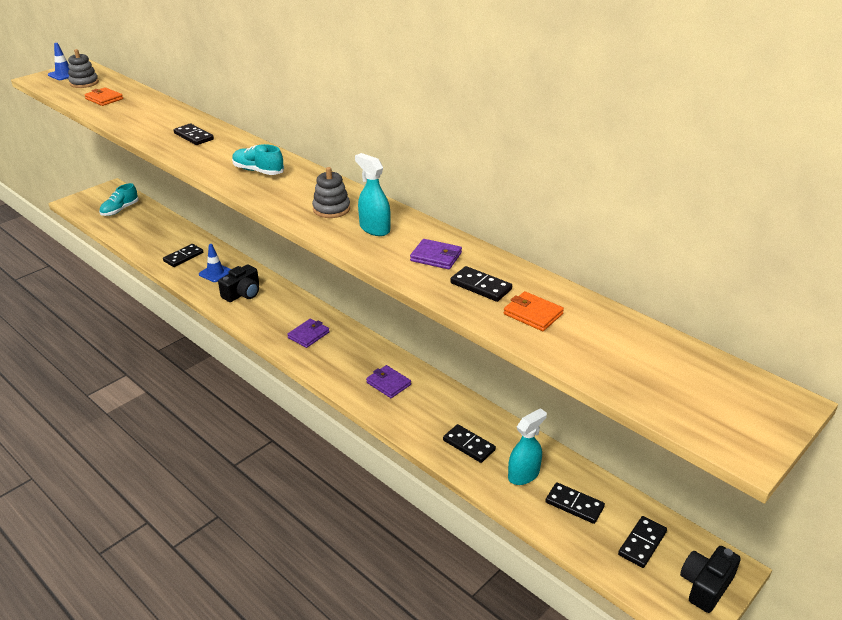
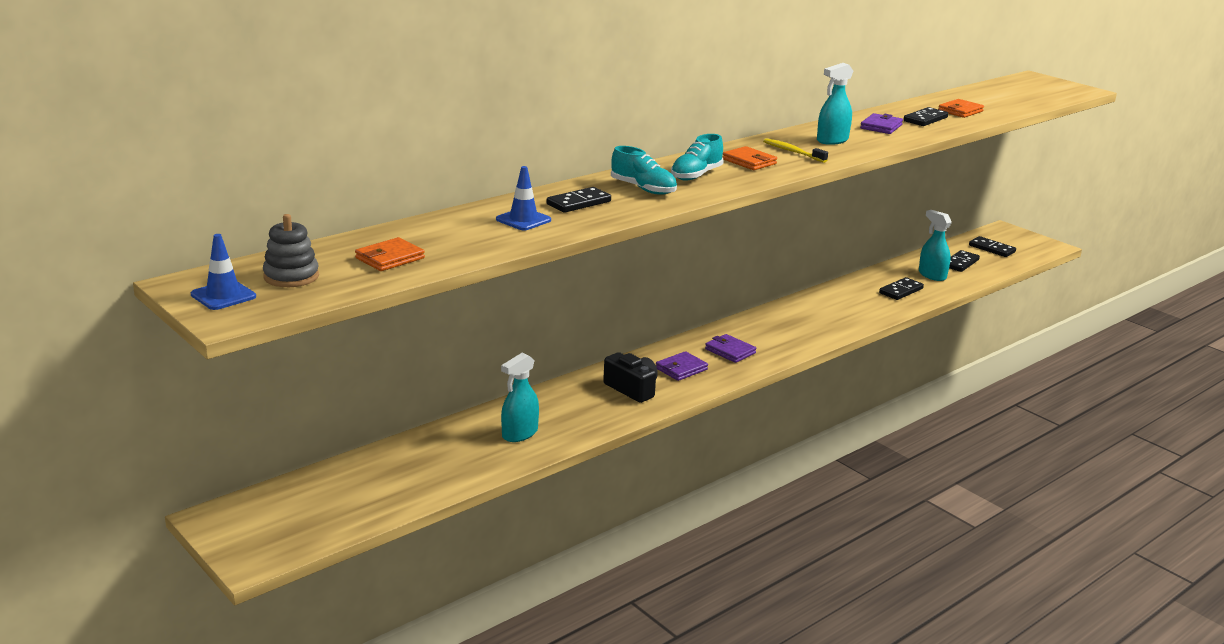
camera: 85 degrees left, 10 degrees down
(120, 210) = (321, 501): turquoise shoe -> turquoise shoe (643, 189)
(183, 257) = (519, 433): black domino -> turquoise spray bottle
(215, 273) = (574, 408): blue traffic cone -> blue traffic cone (523, 220)
(298, 191) = (749, 162): none -> orange wallet
(331, 209) = (792, 152): grey stacking toy -> yellow toothbrush
(388, 383) = (817, 316): purple wallet -> purple wallet (681, 369)
(705, 585) = (1022, 238): black camera -> none

